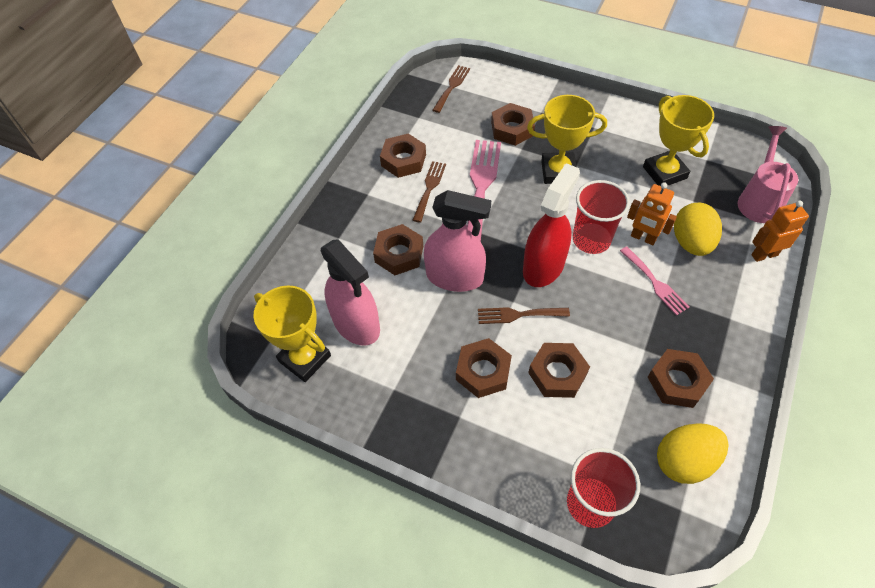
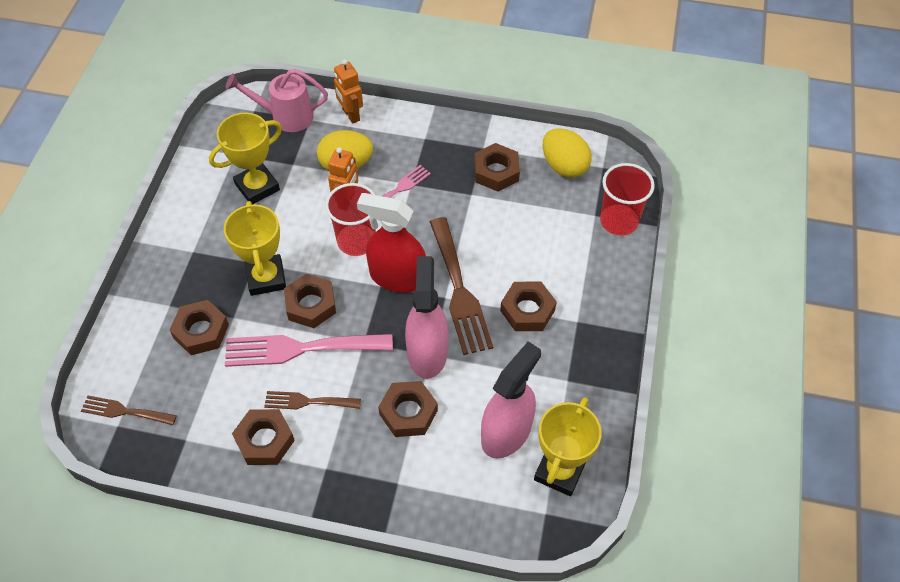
camera: 105 degrees left, 0 degrees up
(518, 315) = (459, 291): brown fork -> brown fork, size x1.80
(557, 373) = (513, 254): brown nut -> brown nut (311, 305)

